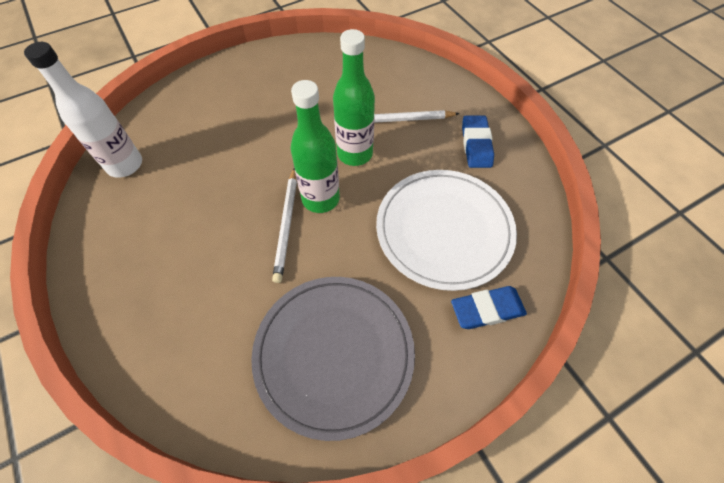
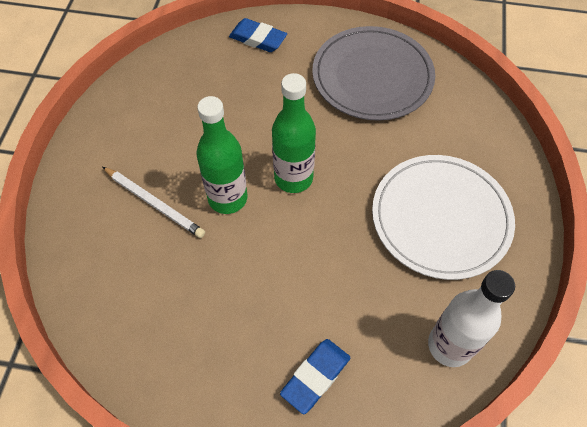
camera: 140 degrees left, 0 degrees up
(287, 225) = (338, 175): white pencil -> none
(444, 230) = (229, 94): white plate -> white plate (441, 218)
(476, 145) = (125, 135): blue eraser -> blue eraser (315, 377)

